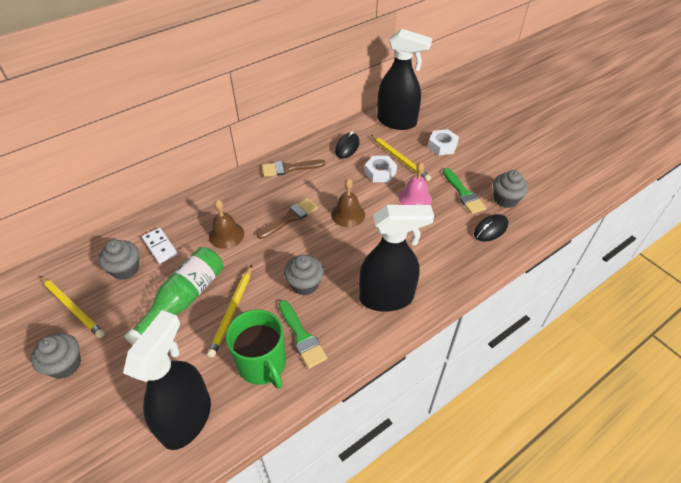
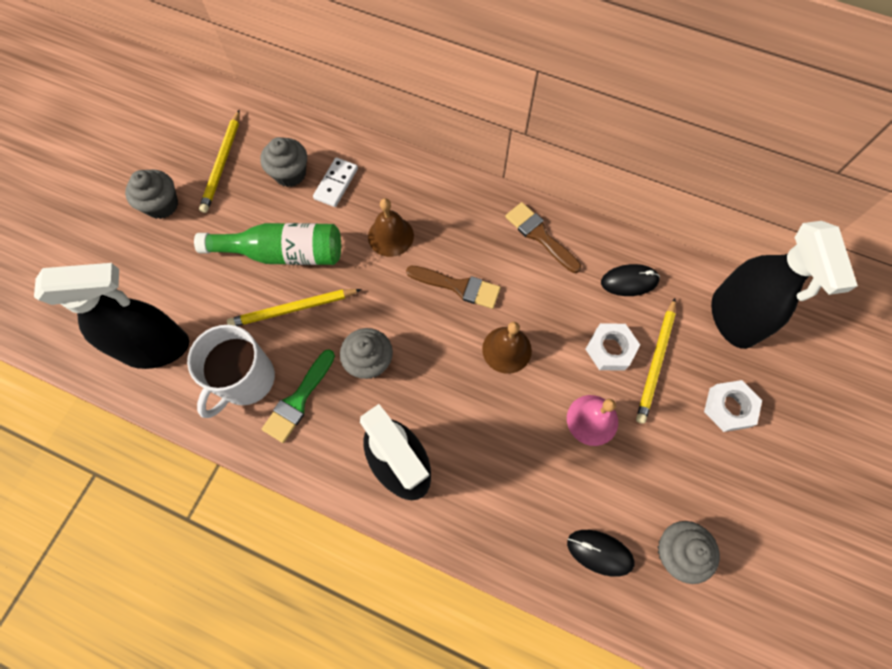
camera: 60 degrees right, 20 degrees up
(262, 364) = (245, 380): green mug -> white mug
(463, 193) = (646, 483): green brush -> none

